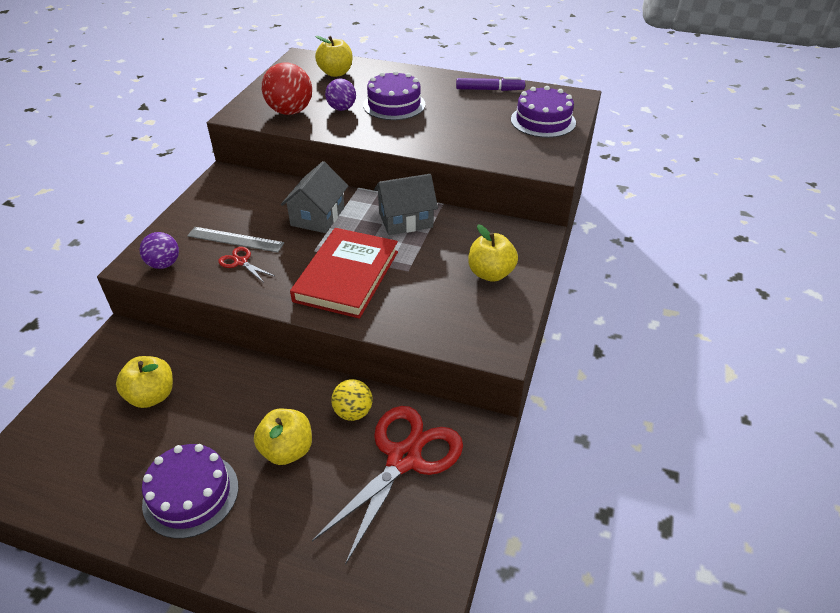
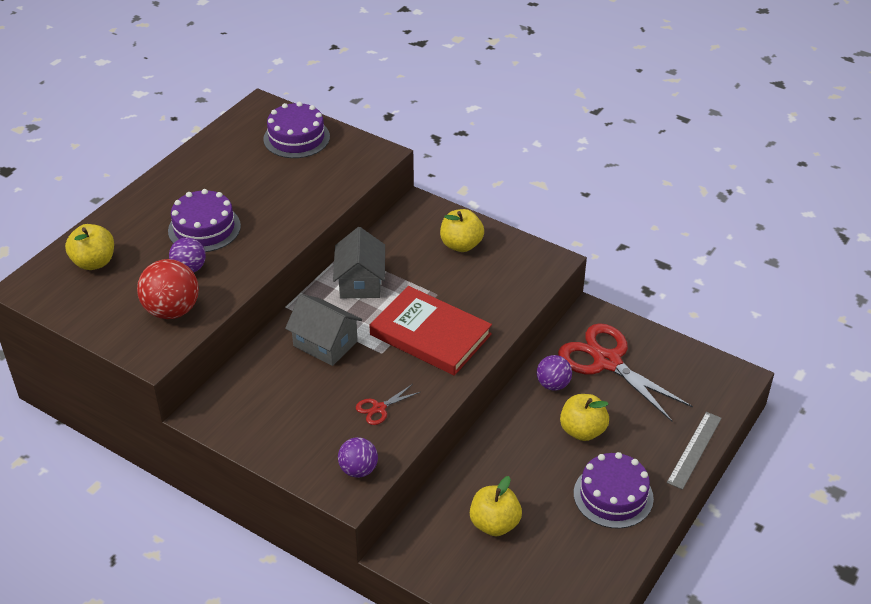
camera: 75 degrees left, 0 degrees up
(235, 239) = (338, 410): grey ruler -> grey ruler (694, 450)
(353, 412) = (553, 384): yellow ball -> purple ball
(489, 90) = (212, 156): purple marker -> none

